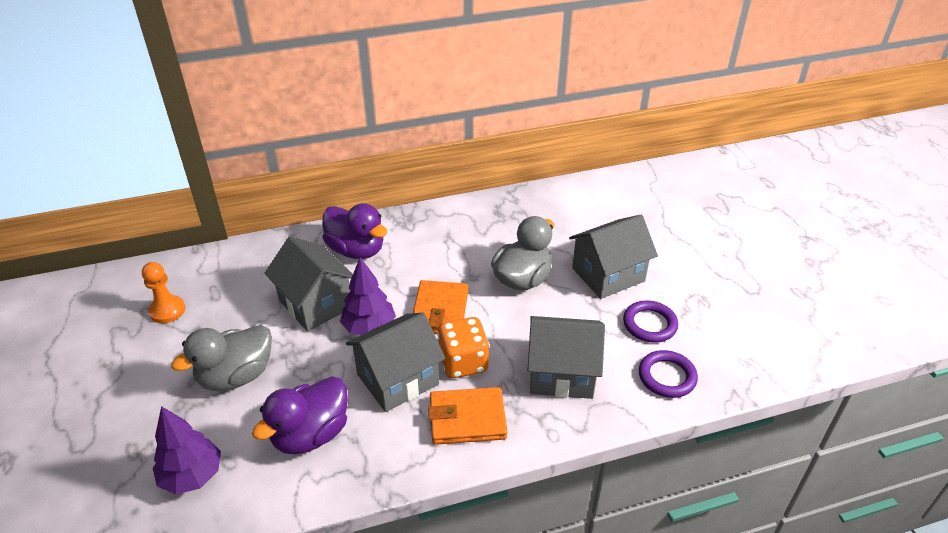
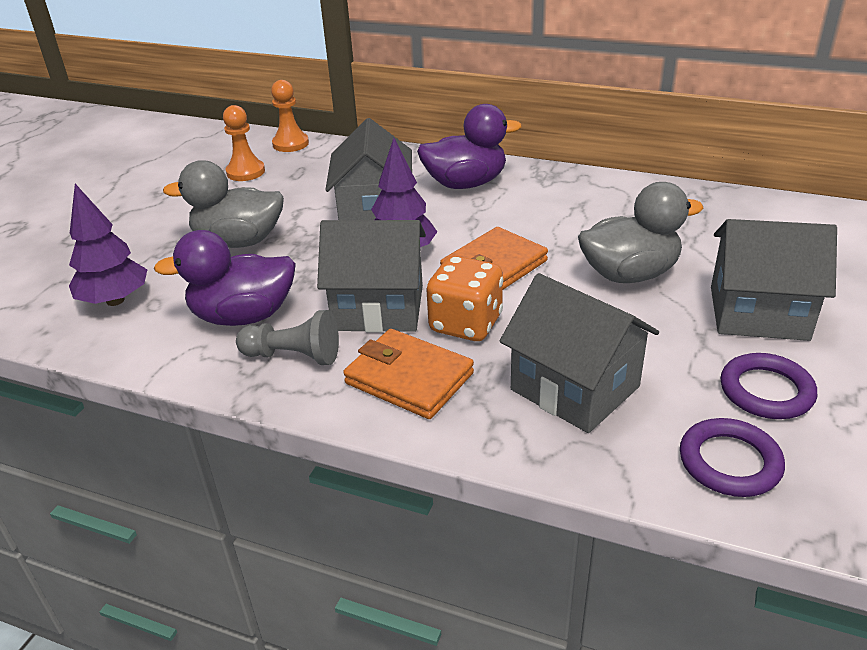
camera: 40 degrees right, 5 degrees down
(177, 267) = (290, 144): none -> orange pawn
(356, 250) = (465, 184): purple duck -> purple duck turned 90 degrees counterclockwise
(379, 444) = (293, 356): none -> grey pawn

